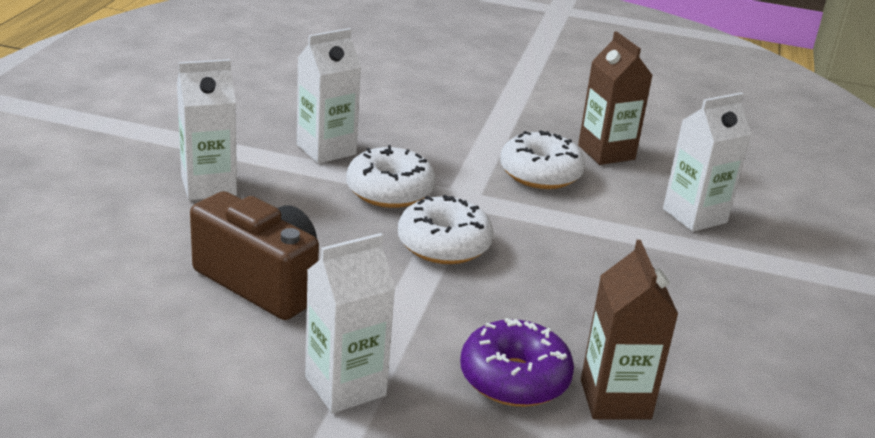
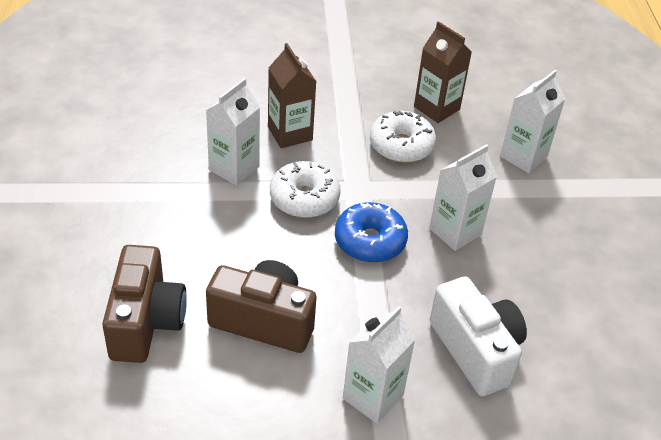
camera: 20 degrees left, 15 degrees up
(125, 249) = (146, 322): none -> brown camera
(208, 186) = (168, 236): white carton -> white carton (455, 231)
(444, 244) = (370, 241): white donut -> blue donut
(514, 378) = (476, 351): purple donut -> white camera
(615, 399) = (545, 346): brown carton -> brown carton (290, 133)

